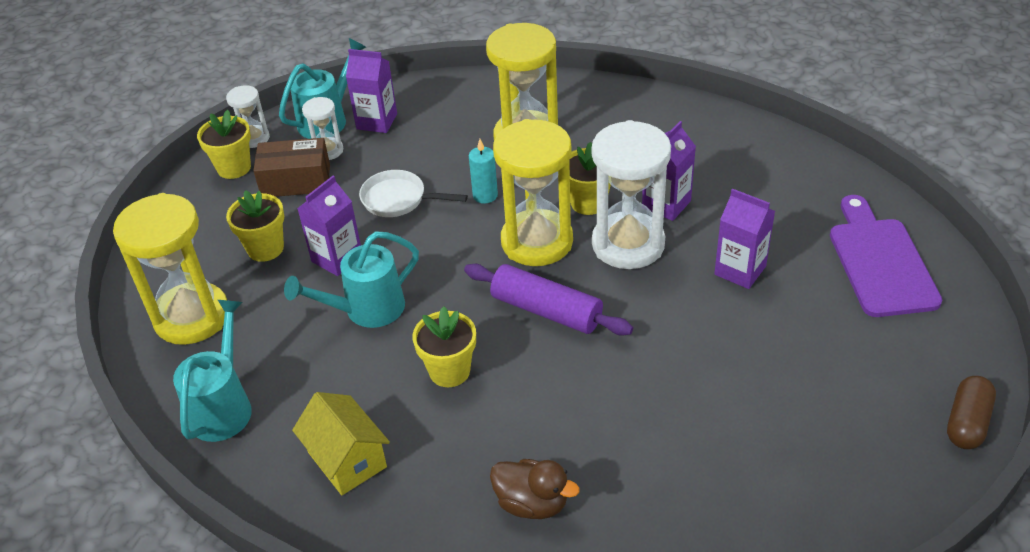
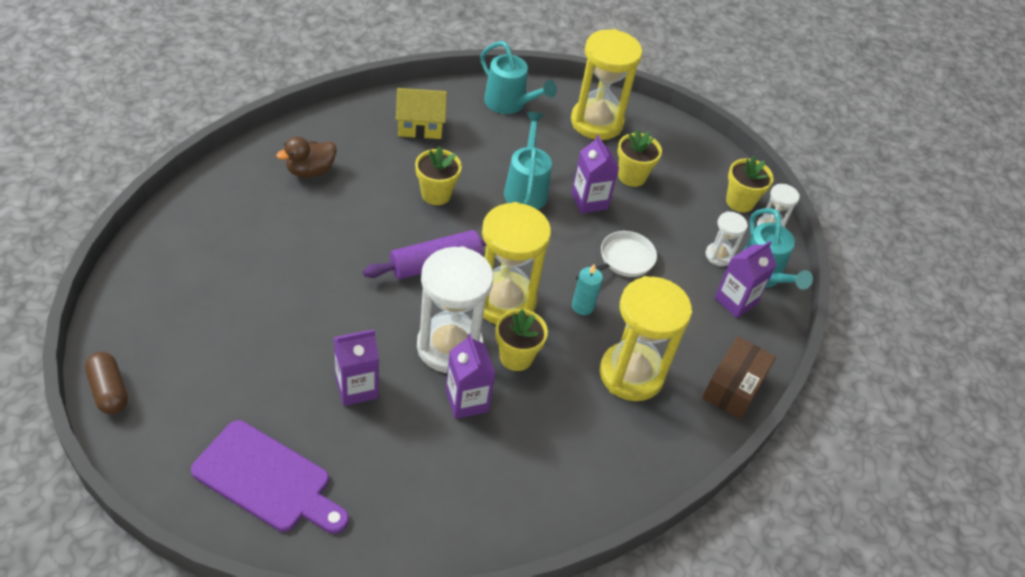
camera: 115 degrees right, 5 degrees up
(296, 181) = (695, 223): brown box -> brown box (734, 387)

